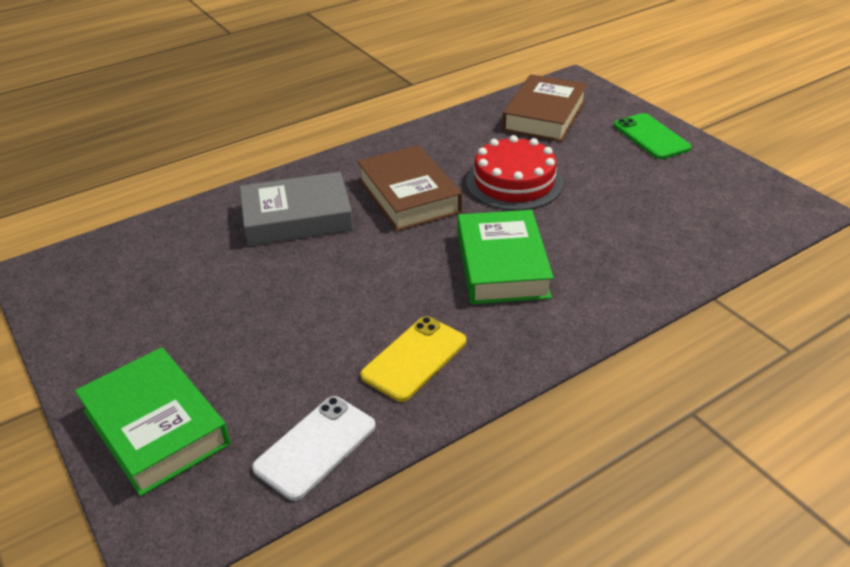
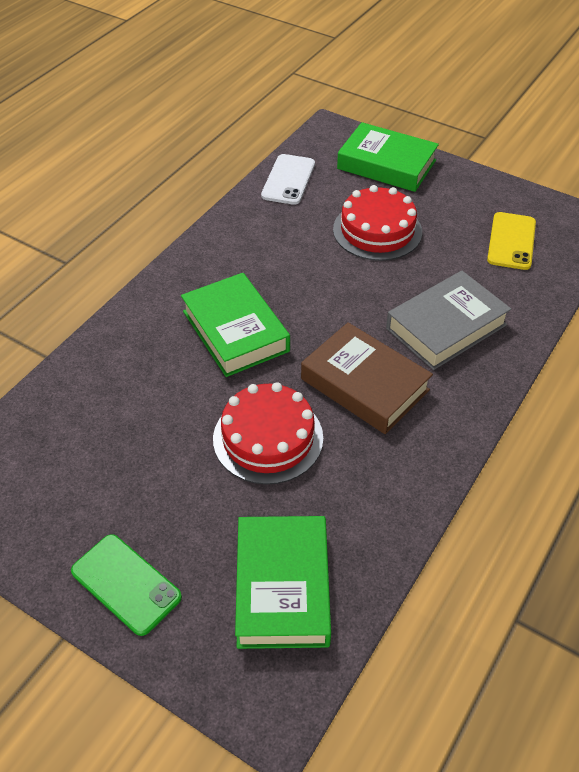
camera: 155 degrees right, 10 degrees up
(267, 329) = (377, 230): none -> red cake
(414, 358) = (262, 240): yellow phone -> yellow phone (511, 241)
(544, 116) = (283, 587): brown book -> green book

